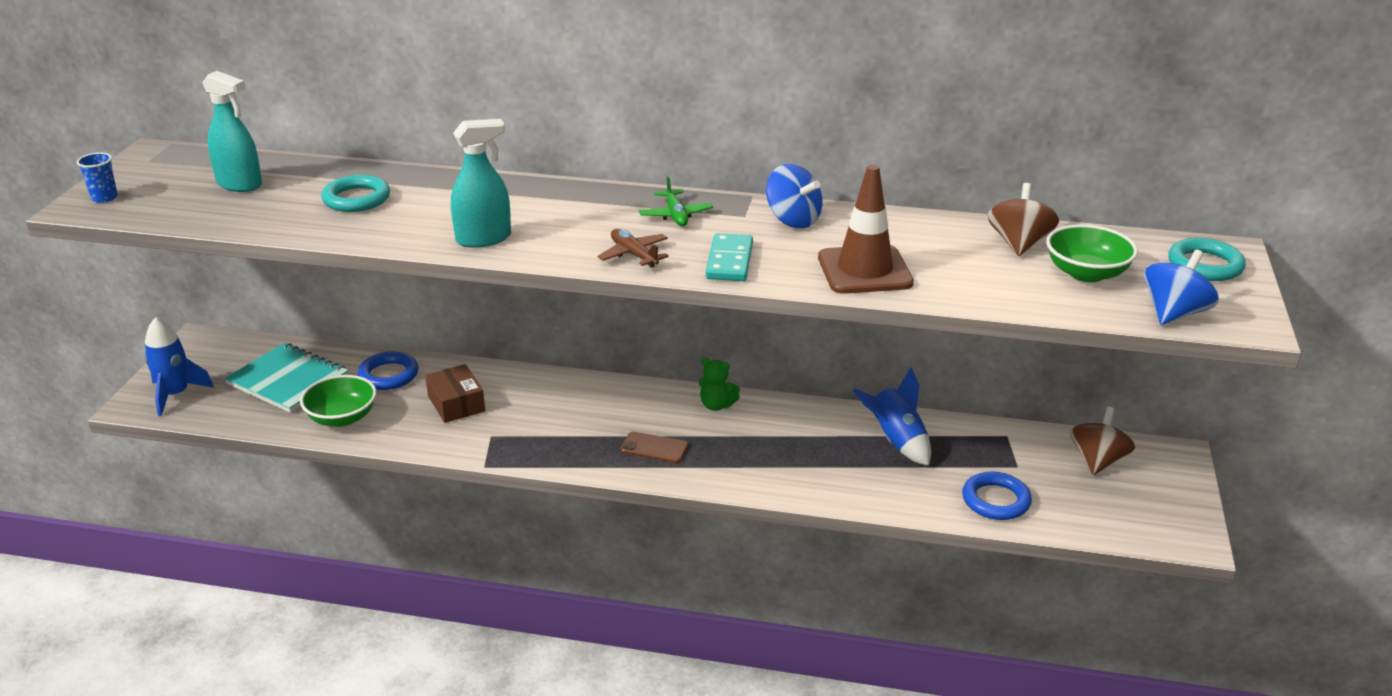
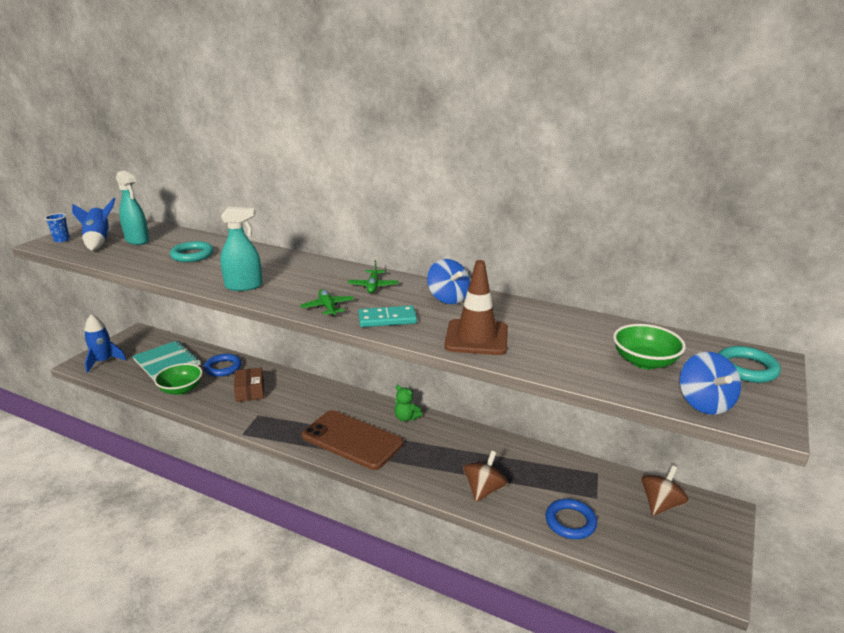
camera: 15 degrees right, 5 degrees down
(634, 255) = (328, 307): brown plane -> green plane
(654, 448) = (352, 440): brown phone -> brown phone, size x2.27
(729, 261) = (387, 319): turquoise domino -> turquoise domino turned 60 degrees clockwise
(896, 441) = (515, 463): blue rocket -> blue rocket (99, 241)
(1019, 244) = (602, 334): brown spinning top -> brown spinning top (484, 490)
(1174, 313) = (704, 403): blue spinning top -> blue spinning top turned 120 degrees clockwise

